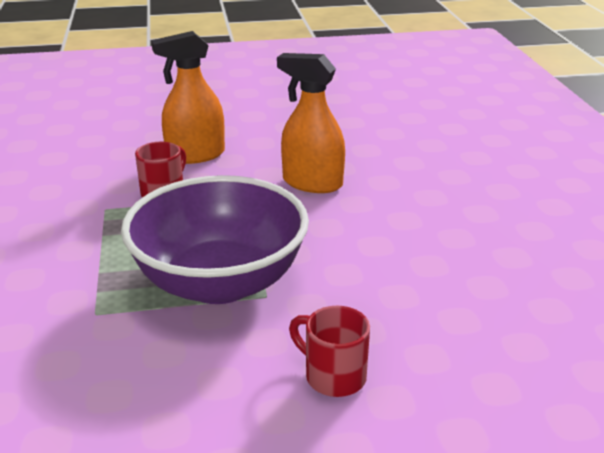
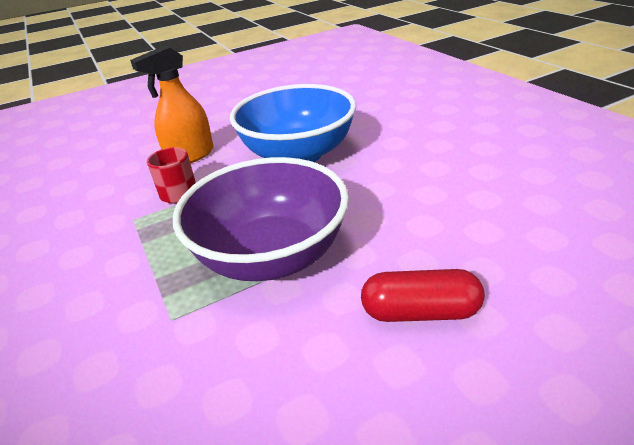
camera: 15 degrees left, 5 degrees up
(312, 183) = (298, 154): orange spray bottle -> blue bowl
(333, 376) = (420, 312): red mug -> red capsule

